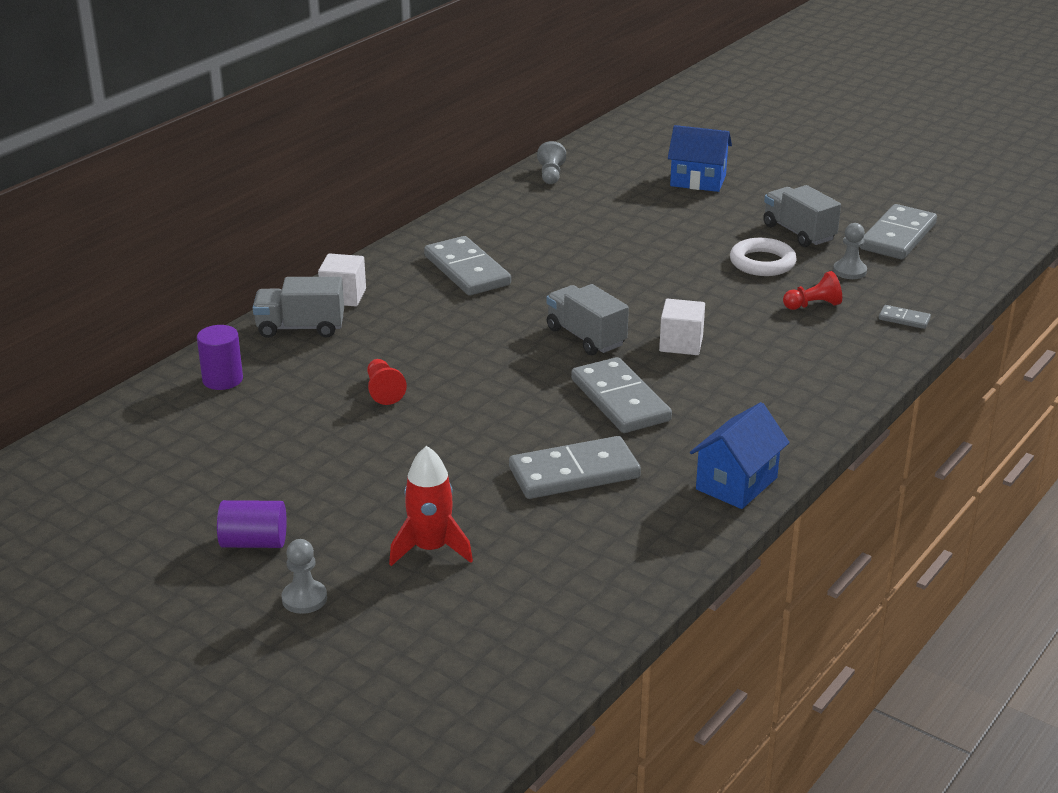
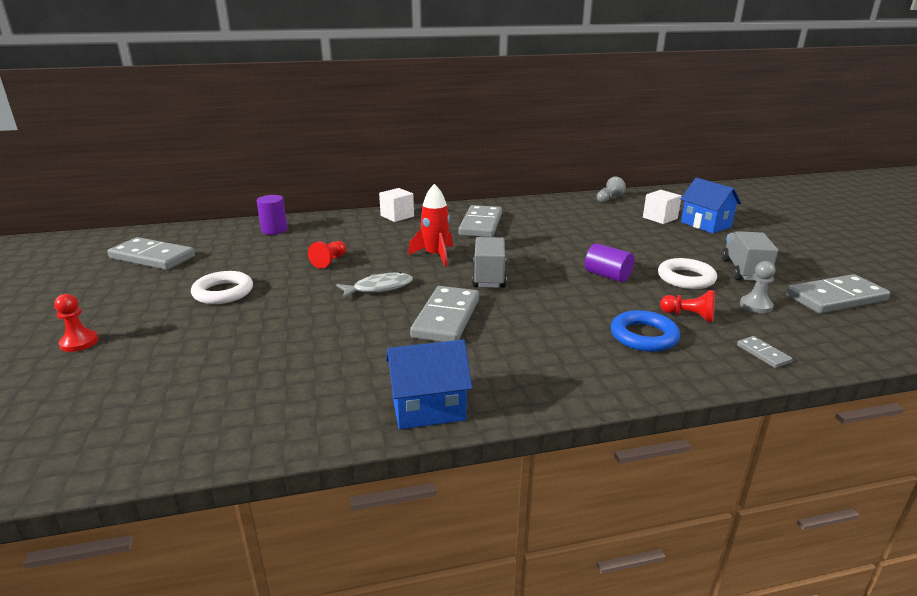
camera: 40 degrees right, 5 degrees down
(254, 542) = (126, 303): purple cylinder -> purple cylinder (607, 276)
(300, 328) = (351, 222): grey truck -> none
(304, 598) = (79, 342): grey pawn -> red pawn
(339, 479) = (223, 292): none -> white ring
(430, 548) = (183, 349): red rocket -> red rocket (435, 255)
(499, 398) = (379, 288): none -> grey fish
(574, 473) = (338, 347): grey domino -> grey domino (152, 257)
(681, 344) = (545, 302): white cube -> white cube (660, 218)
(804, 342) = (644, 336): none -> blue ring

